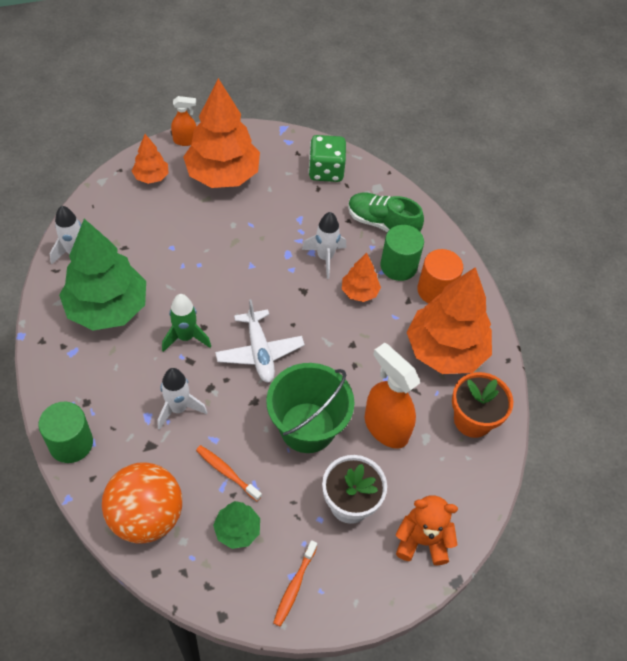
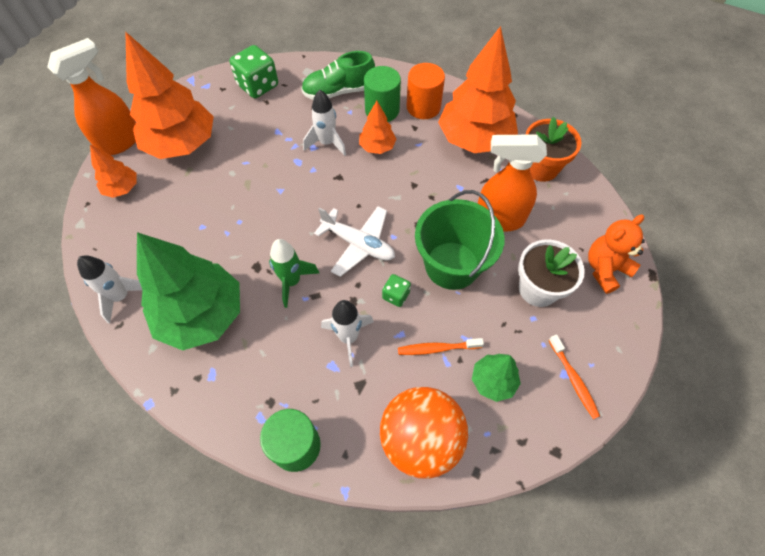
camera: 40 degrees left, 5 degrees up
(185, 141) = (120, 142): orange spray bottle -> orange spray bottle, size x1.81
(242, 411) = (396, 295): none -> green dice

